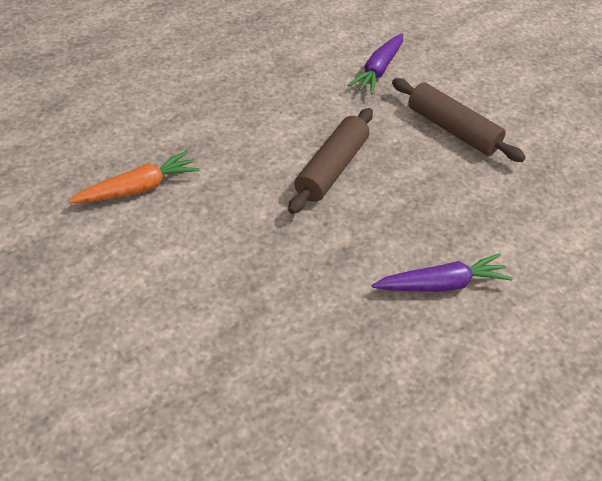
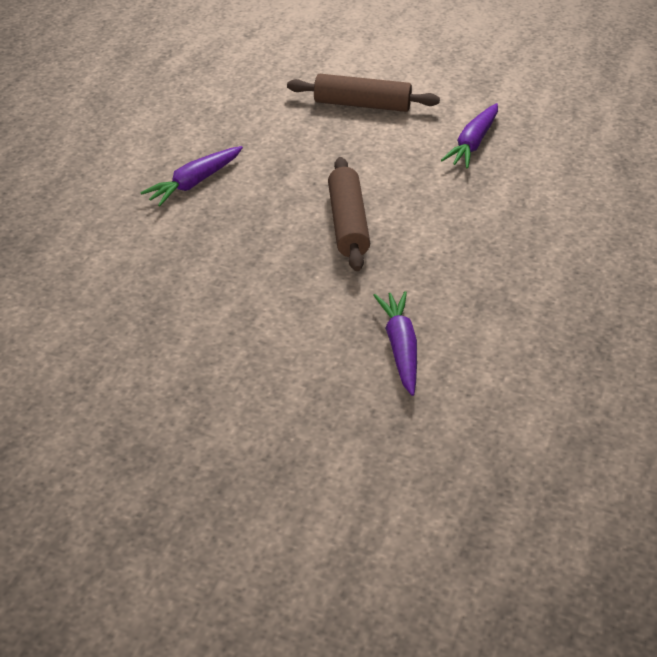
camera: 150 degrees right, 5 degrees down
(138, 188) = (473, 143): orange carrot -> purple carrot
(452, 129) = (269, 314): brown rolling pin -> brown rolling pin (362, 104)

